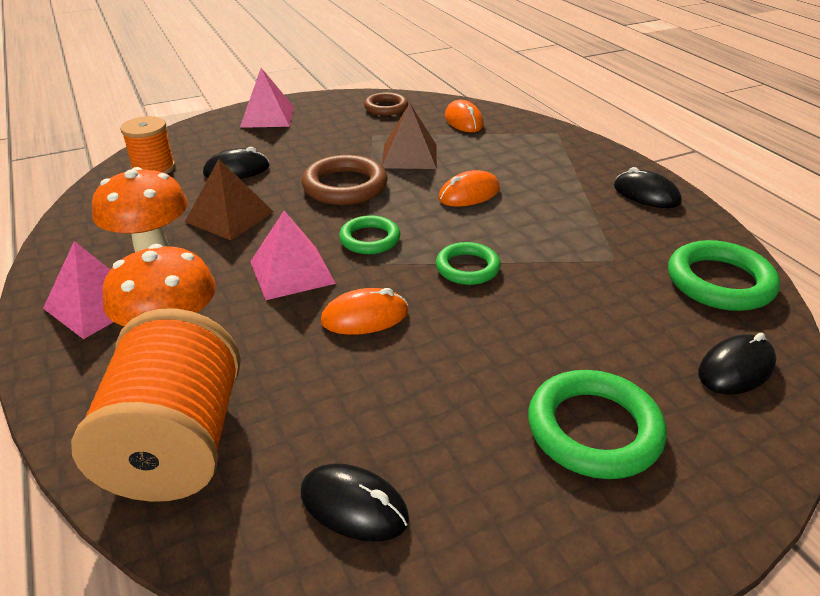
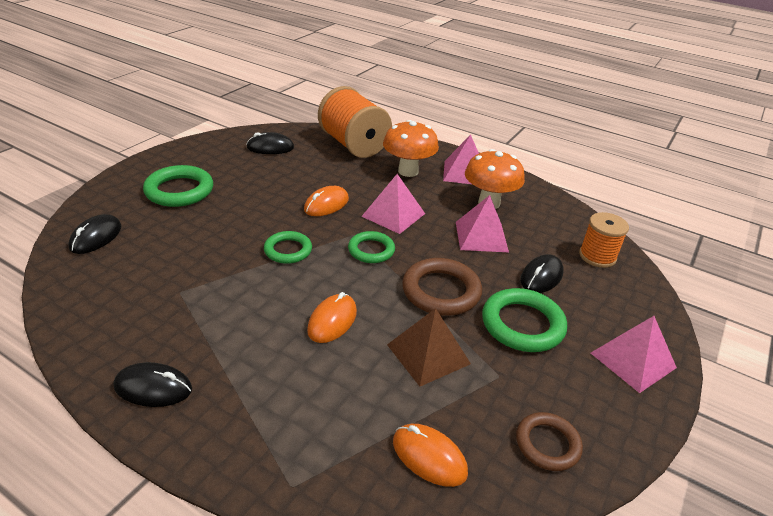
camera: 145 degrees right, 0 degrees up
(229, 216) = (481, 236): brown pyramid -> pink pyramid
(719, 282) = (92, 297): green ring -> green ring (522, 324)

